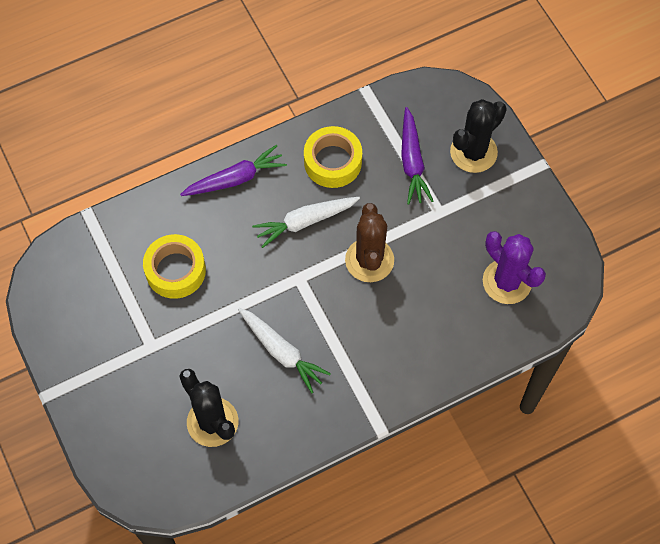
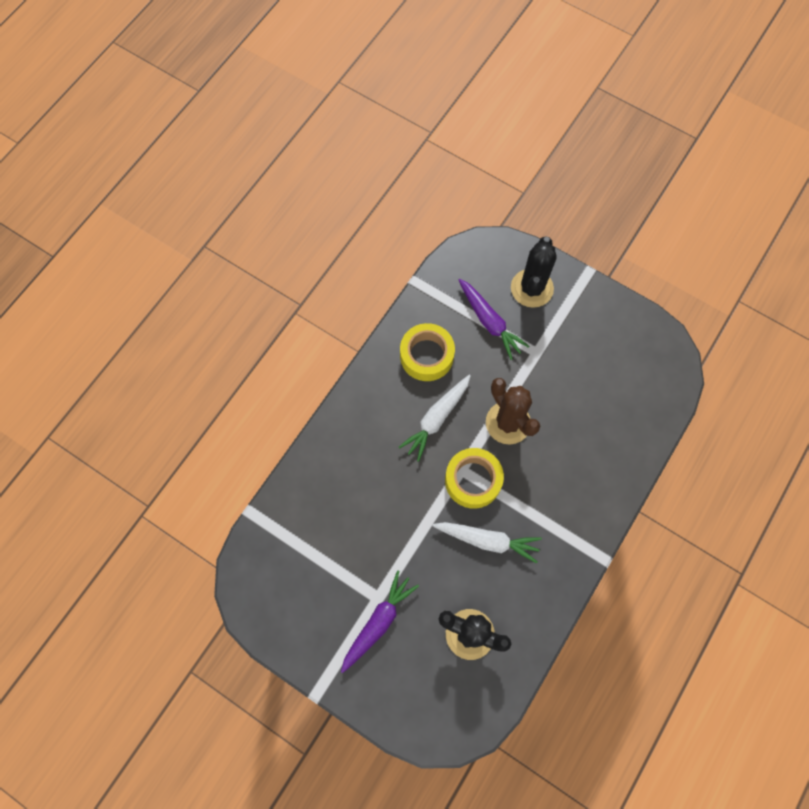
camera: 30 degrees left, 5 degrees up
(175, 270) = (357, 520): yellow tape -> yellow tape (473, 480)
(235, 179) = (356, 413): purple carrot -> purple carrot (378, 622)
(507, 281) = (624, 381): purple cactus -> none

